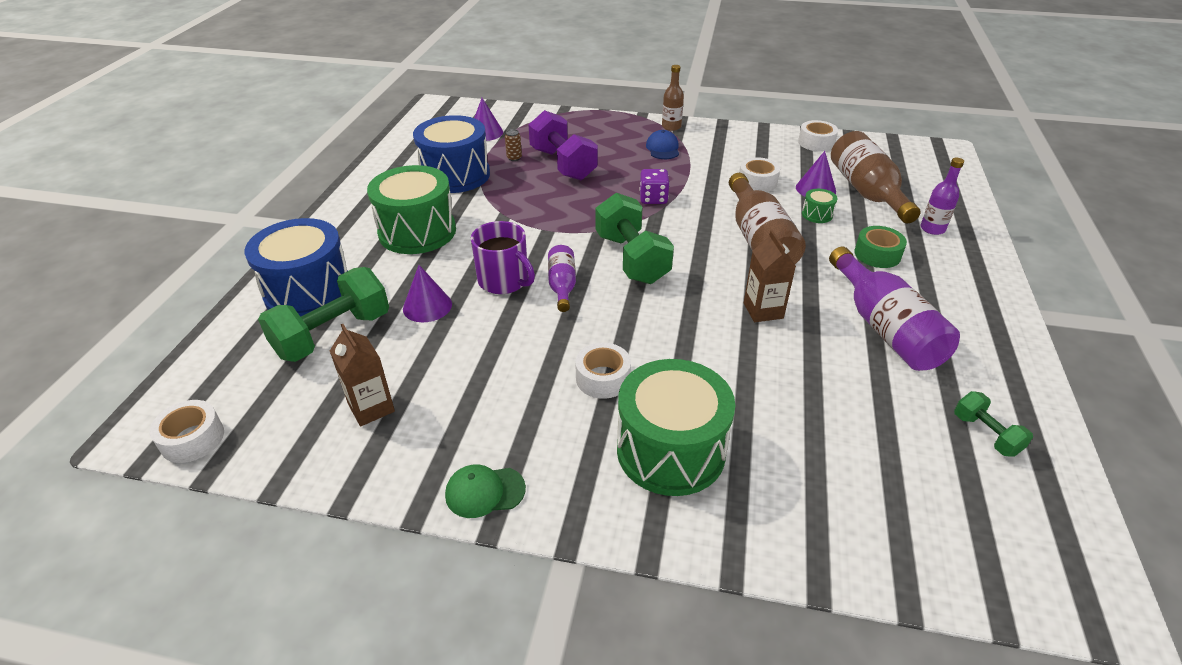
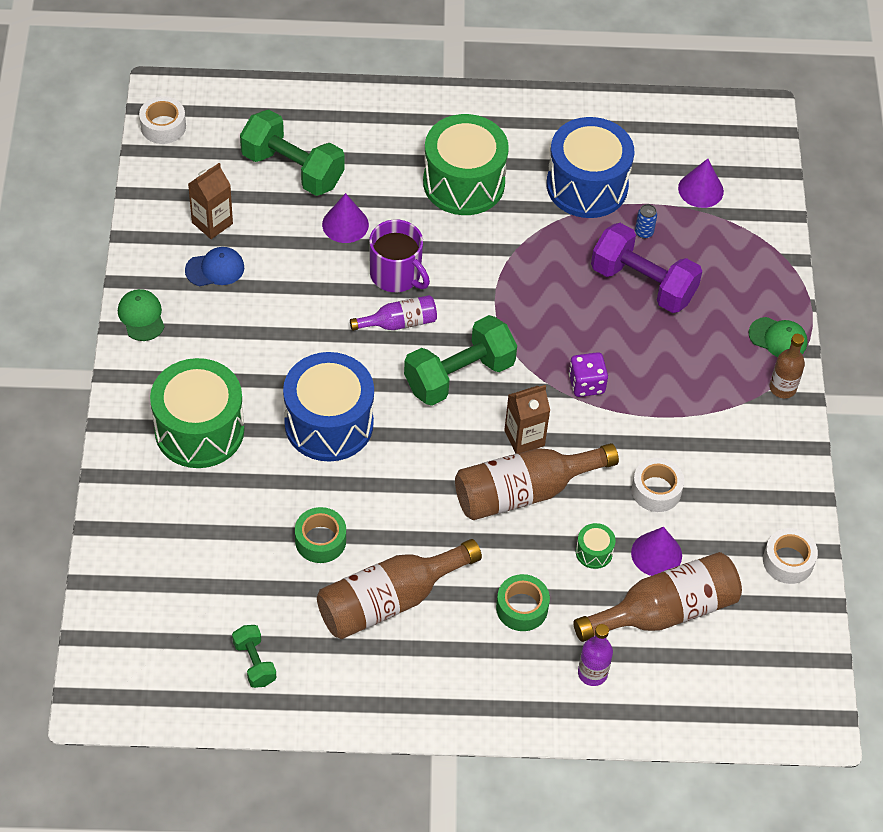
camera: 75 degrees right, 15 degrees up
(309, 291) = (348, 130): blue drum -> blue drum (329, 423)
(504, 281) = (396, 274): purple mug -> purple mug turned 75 degrees counterclockwise
(514, 158) = (644, 232): brown can -> blue can
(563, 164) = (643, 283): purple dumbbell -> purple dumbbell turned 75 degrees clockwise
(603, 378) = (274, 374): white tape -> none
(629, 123) = (778, 338): none -> green cap
(663, 148) = (716, 383): blue cap -> blue cap (215, 269)
(763, 310) = (395, 495): brown carton -> brown carton (524, 438)
(820, 366) = (320, 540): none -> green tape
(884, 328) = (389, 600): purple bottle -> brown bottle
(986, 434) = (254, 663): green dumbbell -> green dumbbell turned 75 degrees counterclockwise

